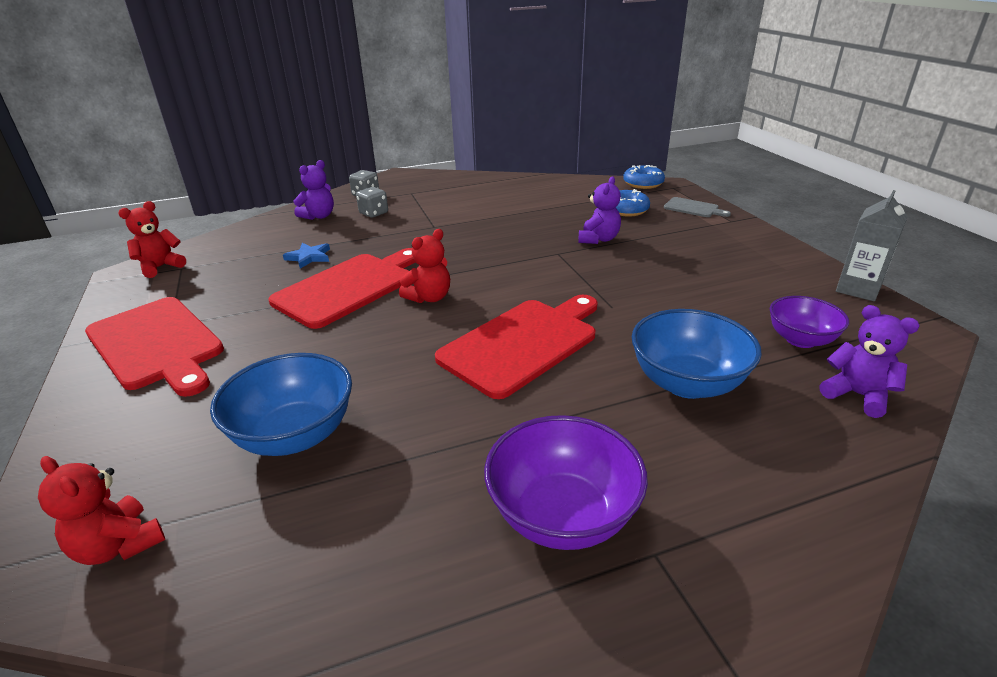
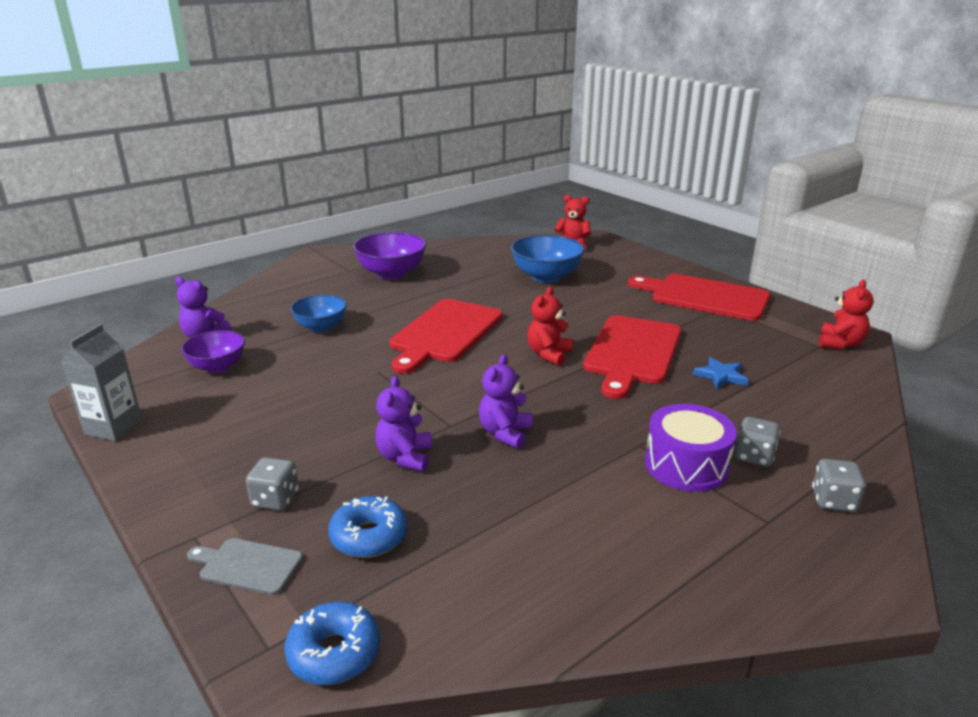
camera: 160 degrees right, 5 degrees down
(319, 216) = (818, 437): purple teddy bear -> purple teddy bear (505, 433)
(419, 215) = (686, 465): none -> purple drum
(687, 230) = (275, 499): none -> grey dice
(687, 383) = (321, 327): blue bowl -> blue bowl, size x0.65

